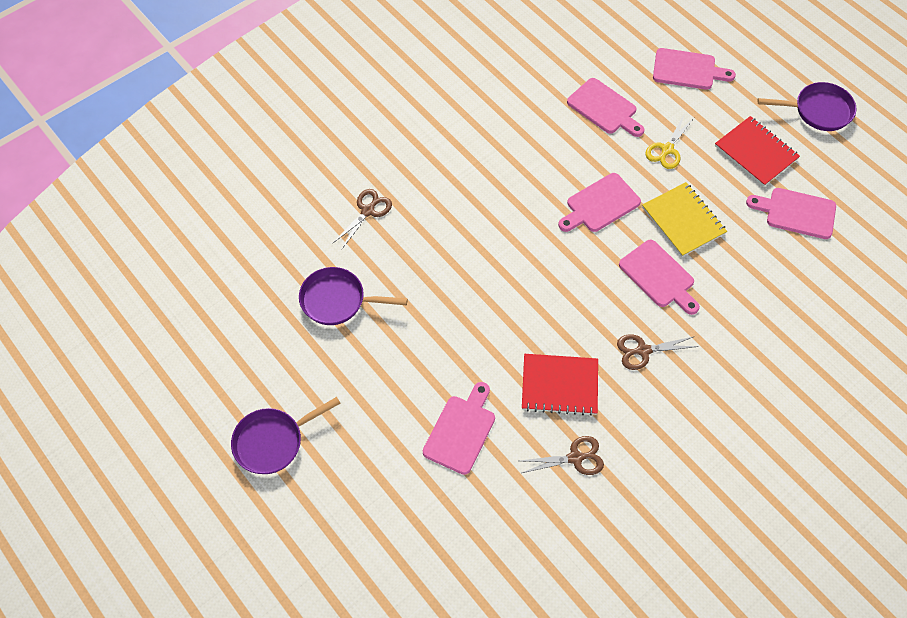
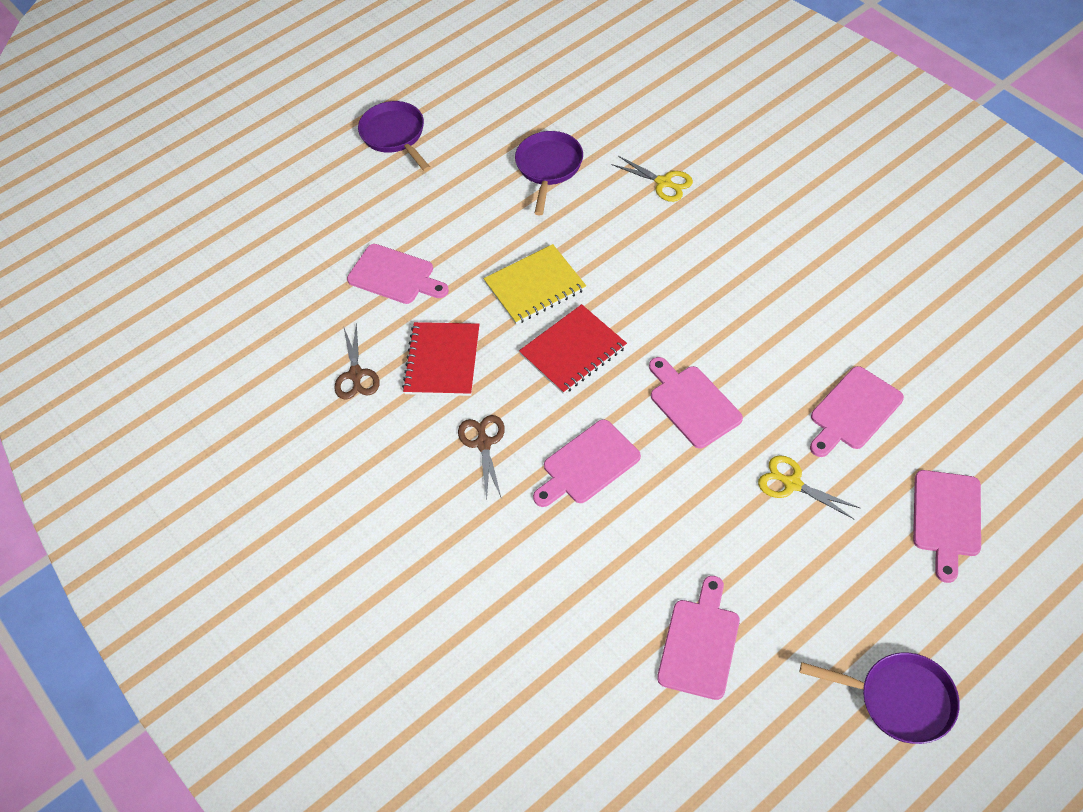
camera: 95 degrees right, 5 degrees down
(368, 211) = (663, 183): brown scissors -> yellow scissors
(683, 220) = (675, 497): yellow notebook -> yellow notebook (535, 286)
(756, 152) = (803, 599): red notebook -> red notebook (573, 351)
(818, 111) = (899, 700): purple pan -> purple pan turned 75 degrees counterclockwise

